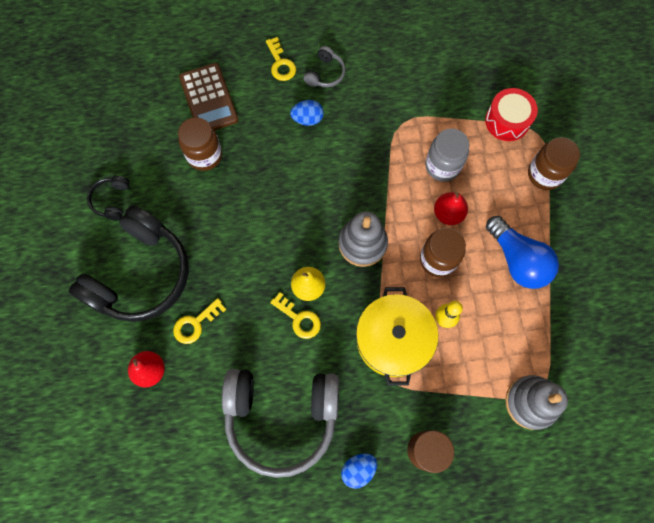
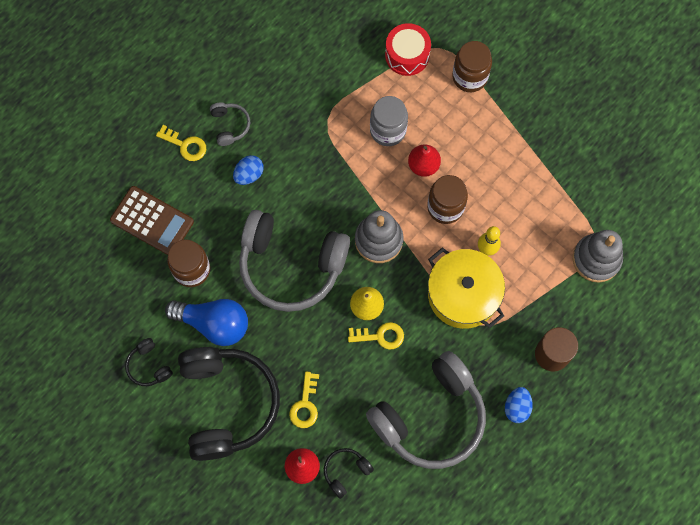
camera: 40 degrees left, 0 degrees up
(179, 403) = (346, 472): none -> black headphones
(279, 209) = (291, 265): none -> grey headphones
(517, 260) = (503, 161): blue light bulb -> blue light bulb (214, 323)

